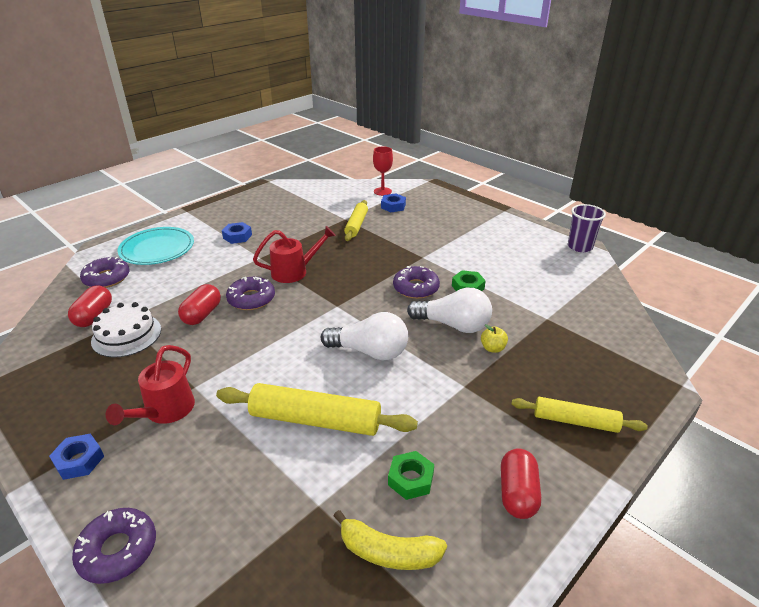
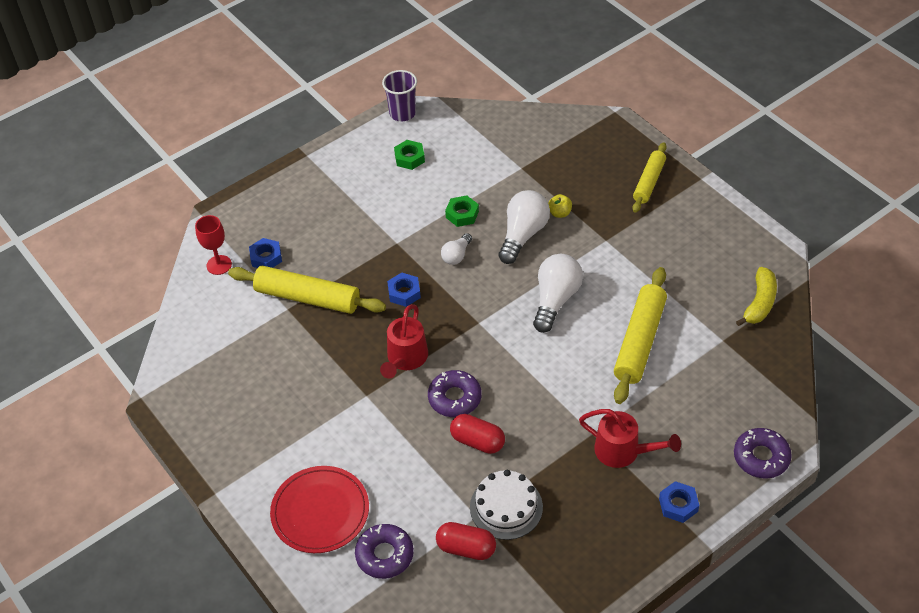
camera: 80 degrees left, 15 degrees up
(157, 249) = (320, 511): turquoise plate -> red plate
(237, 236) = (307, 423): blue nut -> blue nut (404, 293)
(295, 271) = (405, 359): red watering can -> red watering can turned 150 degrees counterclockwise
(356, 225) = (307, 298): yellow rolling pin -> yellow rolling pin, size x1.59
(411, 479) = (701, 285): green nut -> green nut (409, 158)
(416, 288) = (456, 255): purple donut -> white light bulb
(517, 493) = (714, 229): red capsule -> none

